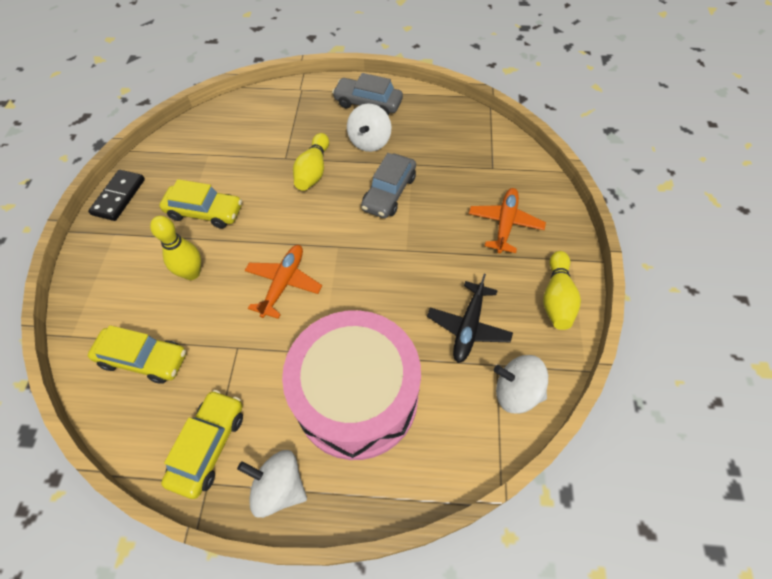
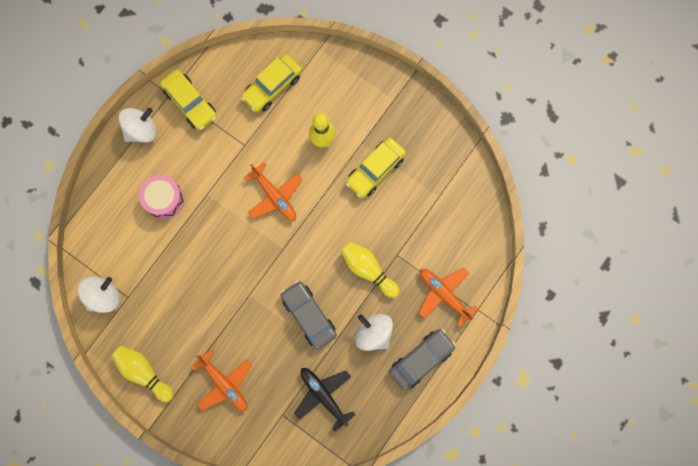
camera: 120 degrees right, 20 degrees up
(119, 197) = (430, 114): black domino -> none
(300, 113) = (444, 294): none -> orange plane
(356, 397) = (164, 199): pink drum -> pink drum, size x0.46
(468, 327) = (163, 297): black plane -> black plane (323, 395)

